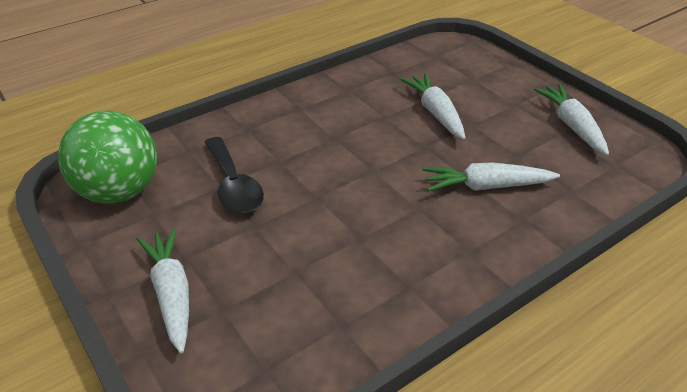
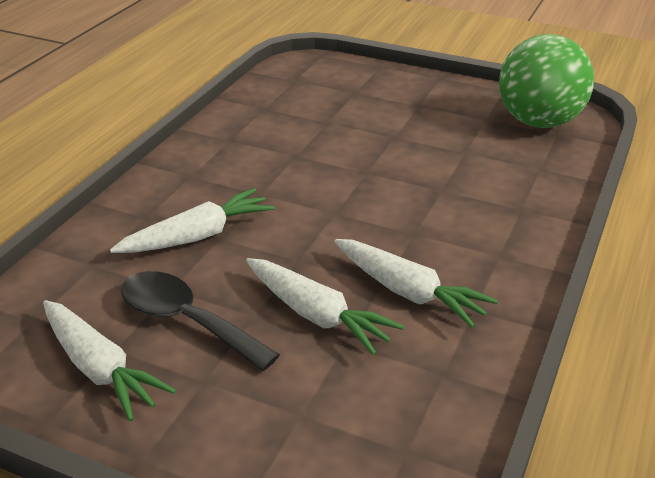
camera: 150 degrees right, 5 degrees down
(171, 294) = (398, 88): white carrot -> white carrot (408, 292)
(234, 185) = (453, 156): black spoon -> black spoon (186, 320)

